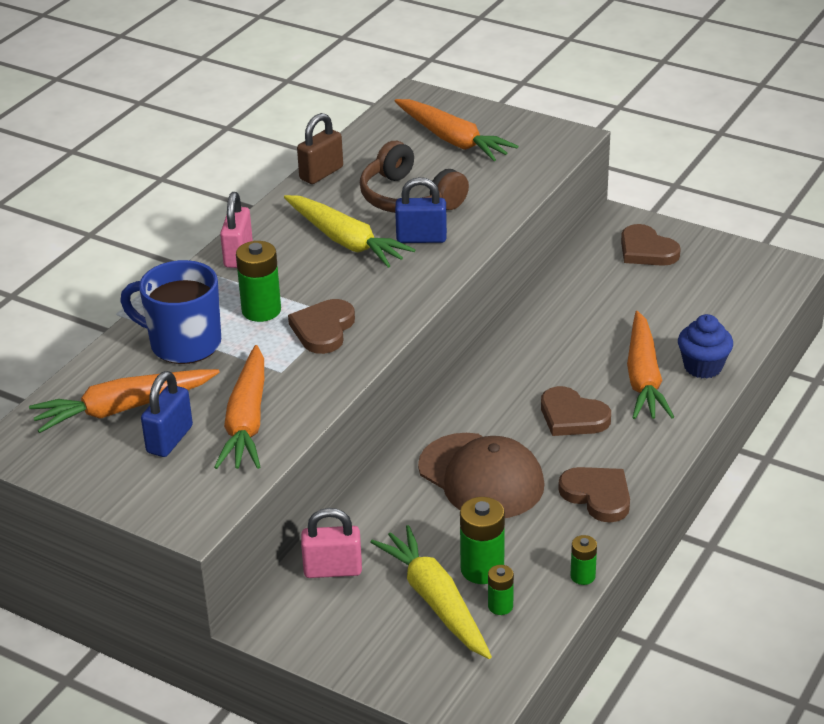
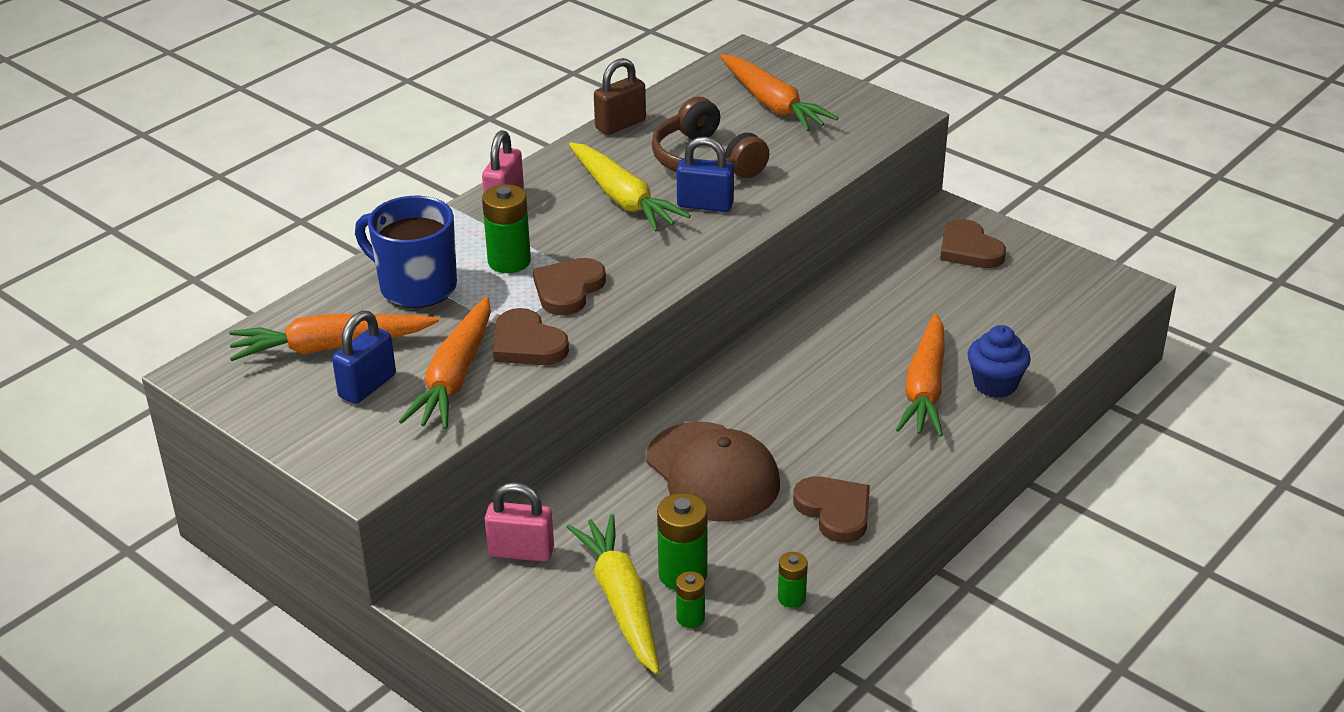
camera: 10 degrees right, 0 degrees up
(572, 416) = (832, 420): brown heart -> brown heart (527, 344)

